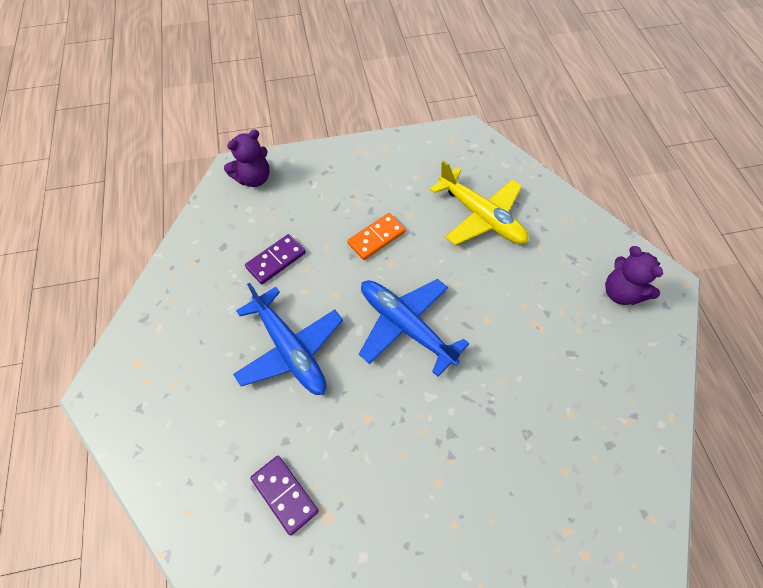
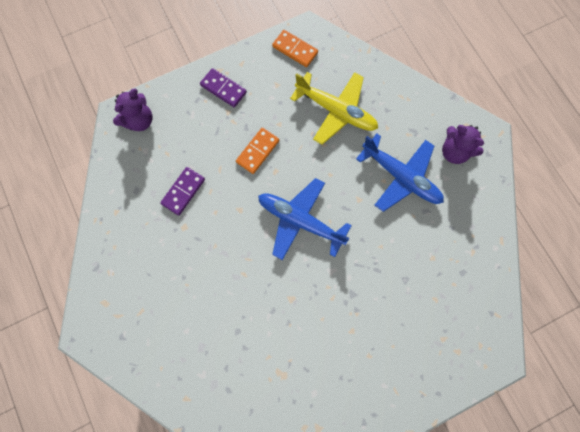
camera: 15 degrees left, 15 degrees up
(285, 494) = (249, 368): purple domino -> purple domino (223, 89)
(290, 349) = (218, 262): blue plane -> blue plane (401, 177)
(449, 147) = (295, 50): none -> orange domino

